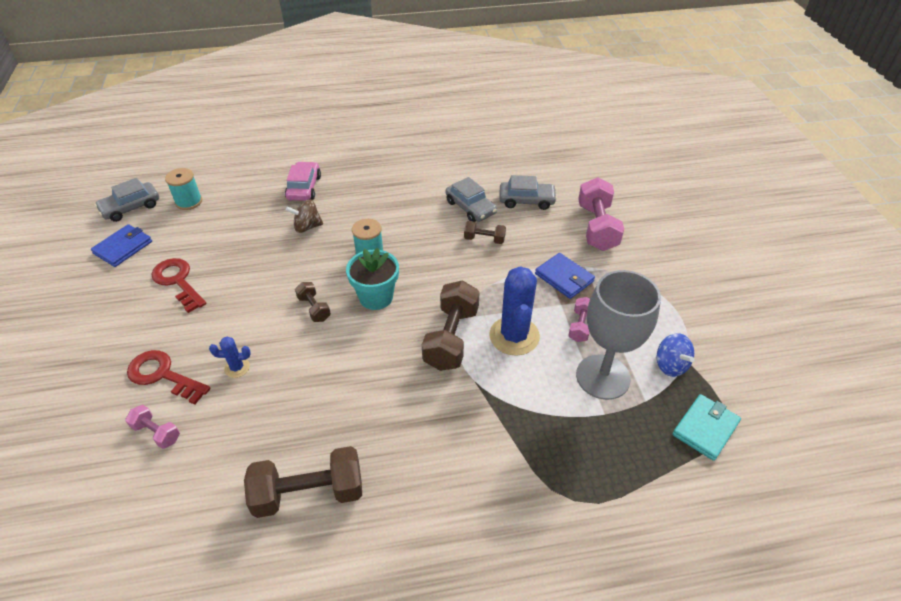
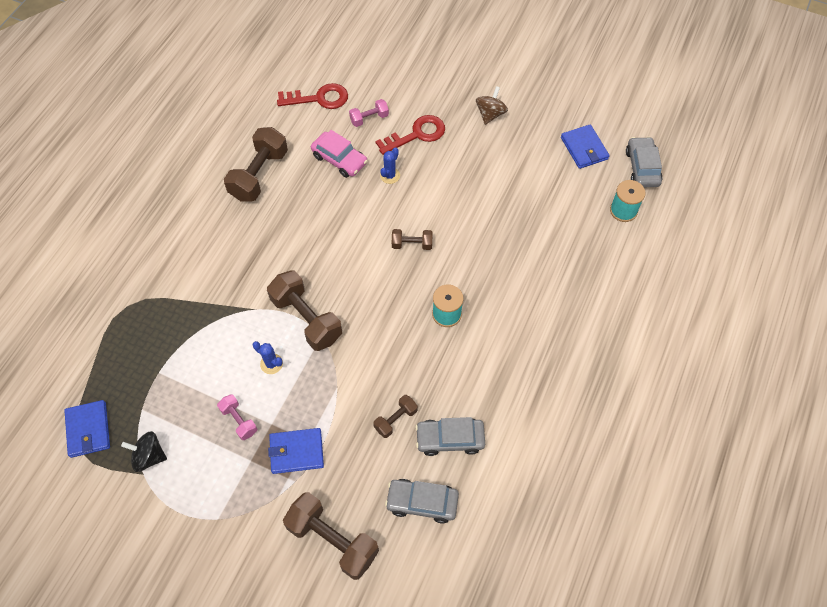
camera: 125 degrees right, 15 degrees up
(178, 281) = (512, 170): red key -> red key (319, 98)
(304, 188) = (585, 309): pink car -> pink car (339, 159)
(307, 227) = (520, 284): brown spinning top -> brown spinning top (490, 114)
(376, 297) = (391, 291): turquoise flower pot -> none
(514, 336) = (271, 364): blue cactus -> blue cactus, size x0.48
(526, 200) = (422, 502): grey car -> grey car turned 60 degrees clockwise
(597, 227) = (332, 540): pink dumbbell -> brown dumbbell
(603, 377) = (184, 397): grey goblet -> none
(670, 365) = (149, 456): blue spinning top -> black spinning top
(705, 428) = (88, 430): turquoise wallet -> blue wallet

